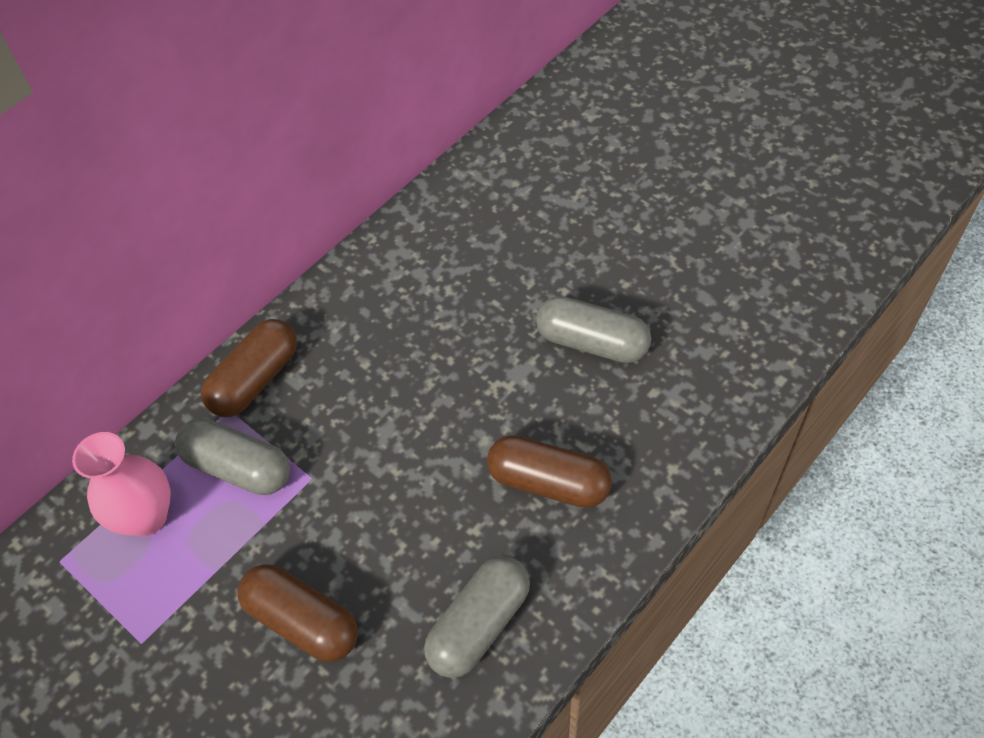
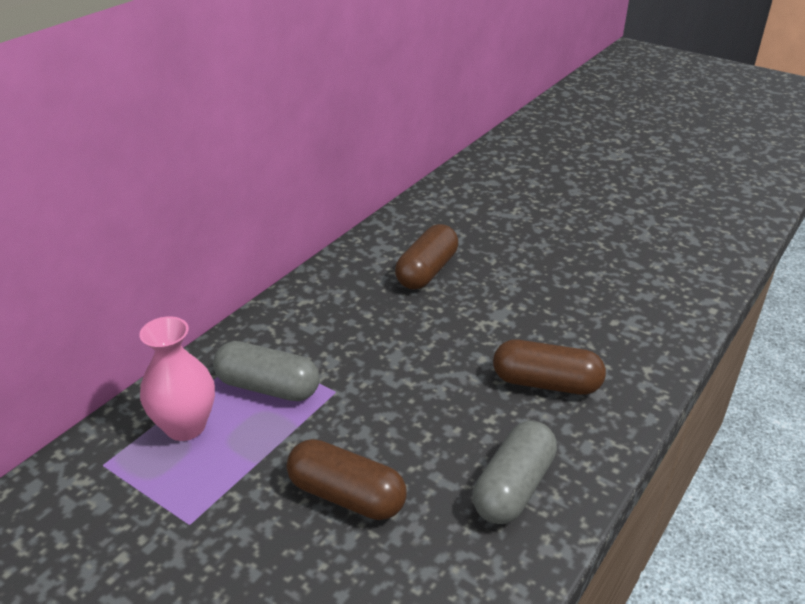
camera: 10 degrees left, 20 degrees down
(255, 380) = (274, 328): brown capsule -> brown capsule (426, 271)
(592, 342) = (554, 293): grey capsule -> none

